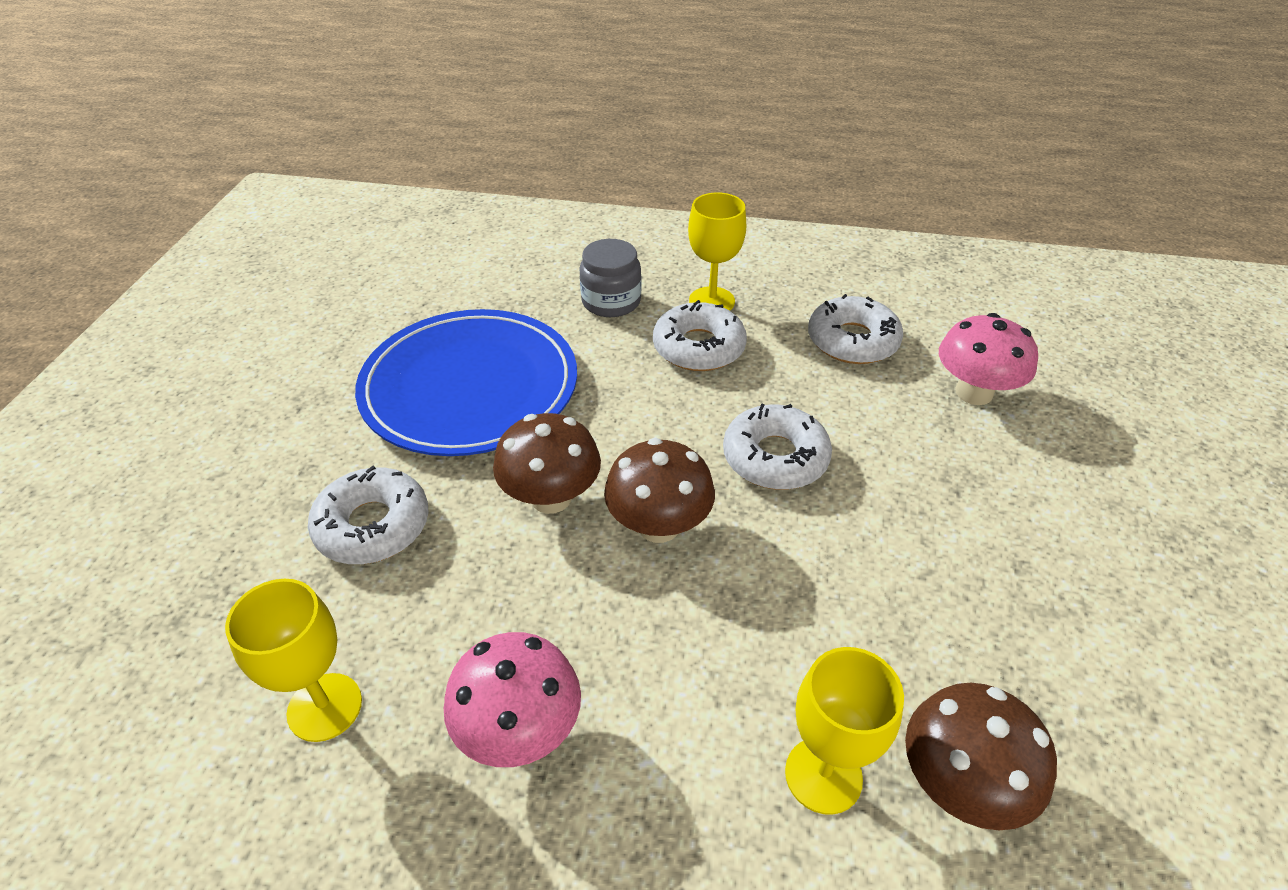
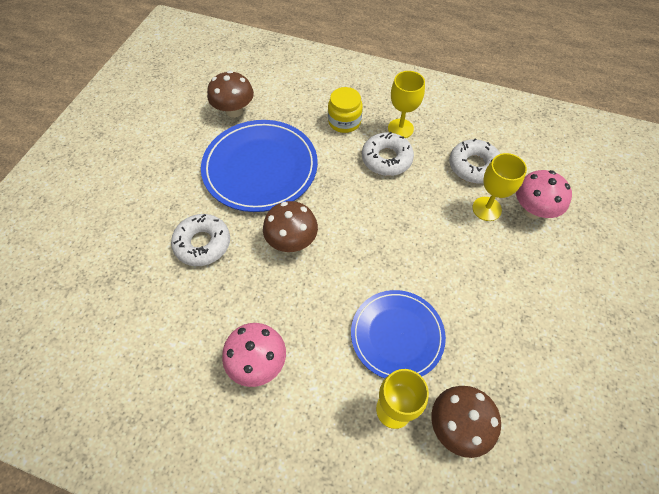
camera: 10 degrees right, 15 degrees up
(325, 707) = (172, 336): yellow goblet -> yellow goblet (486, 209)
(611, 301) = (344, 121): grey jar -> yellow jar
(658, 526) = (343, 266): brown mushroom -> brown mushroom (234, 111)
(775, 457) = (412, 235): white donut -> none
(792, 632) = (397, 335): none -> blue plate

